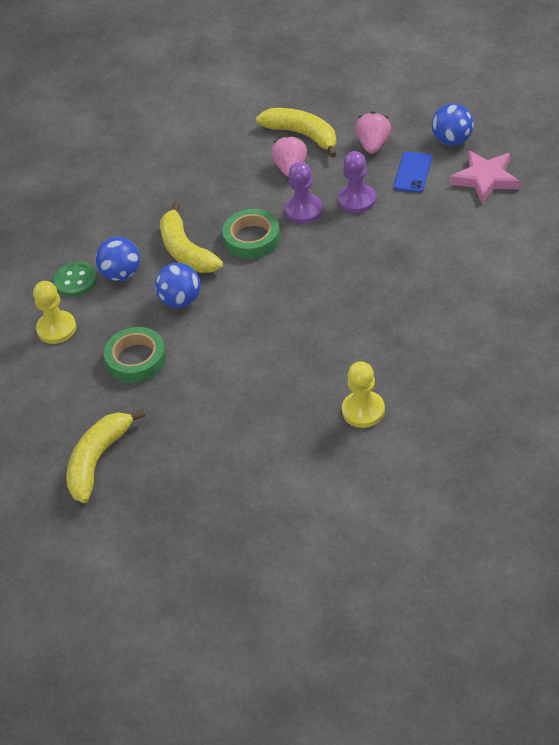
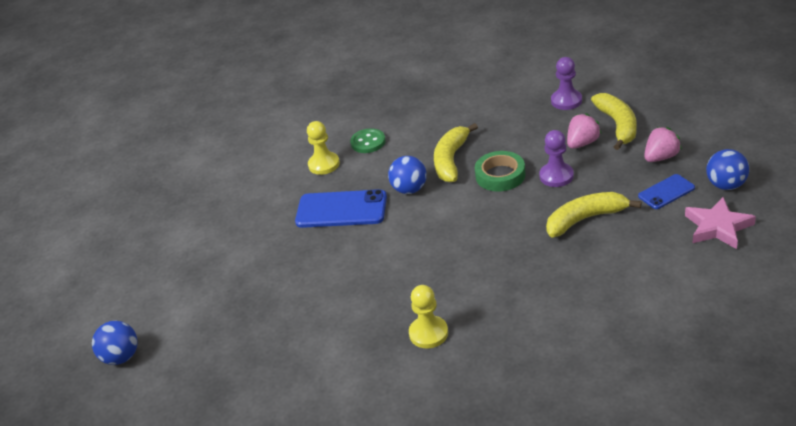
camera: 45 degrees right, 10 degrees down
(98, 460) = (248, 256): yellow banana -> yellow banana (585, 219)
(121, 274) = (397, 153): blue ball -> blue ball (121, 357)
(136, 359) = (341, 209): green tape -> blue phone
(357, 200) = (601, 189): purple pawn -> purple pawn (566, 101)

